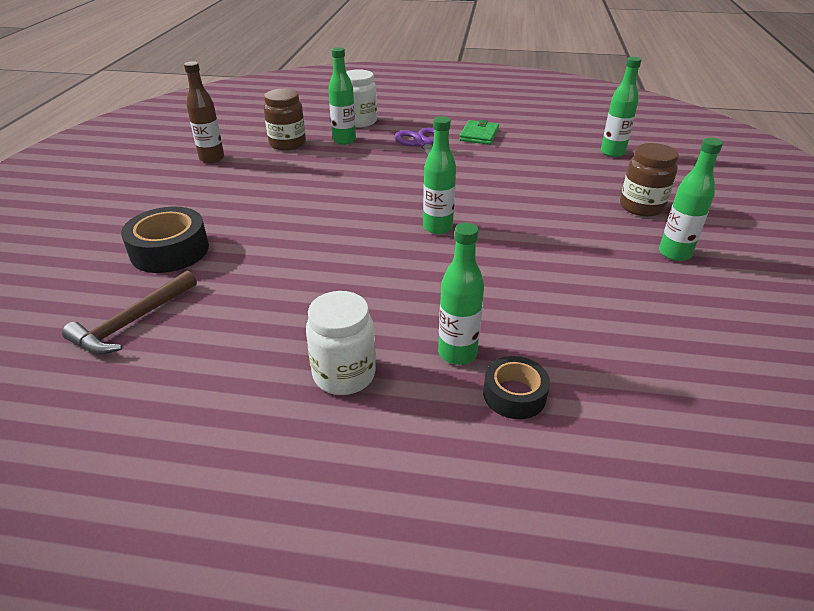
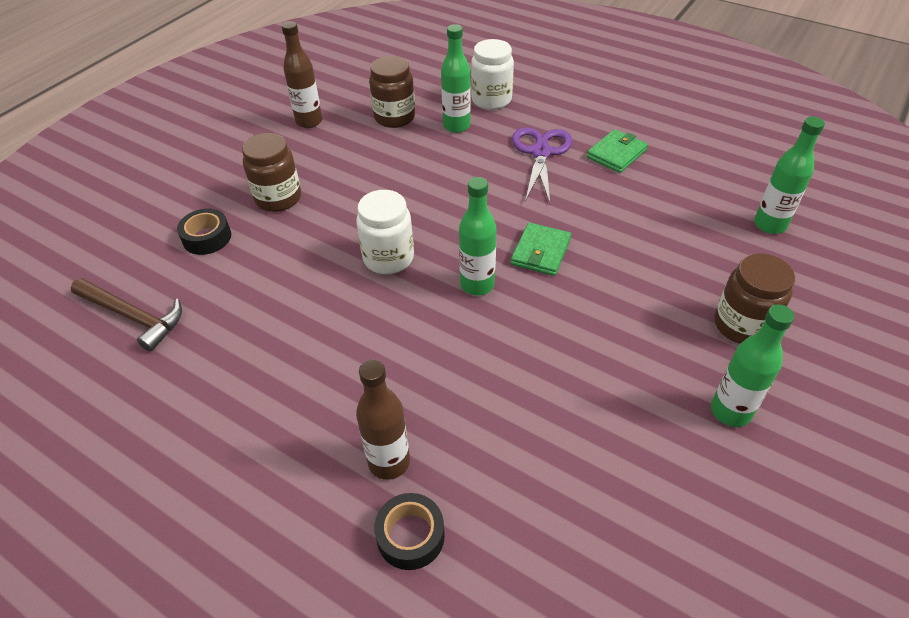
camera: 25 degrees right, 10 degrees up
(132, 322) = (133, 317): brown hammer -> brown hammer turned 120 degrees counterclockwise
(170, 250) = (207, 238): black tape -> black tape, size x0.62
(221, 211) = (278, 198): none -> brown jar
(344, 375) = (270, 447): white jar -> white jar (388, 258)
(457, 353) = (389, 462): green bottle -> brown bottle
(470, 198) = (540, 252): none -> green wallet

